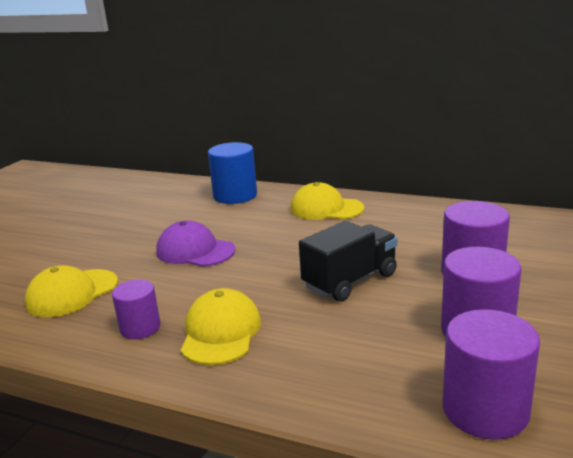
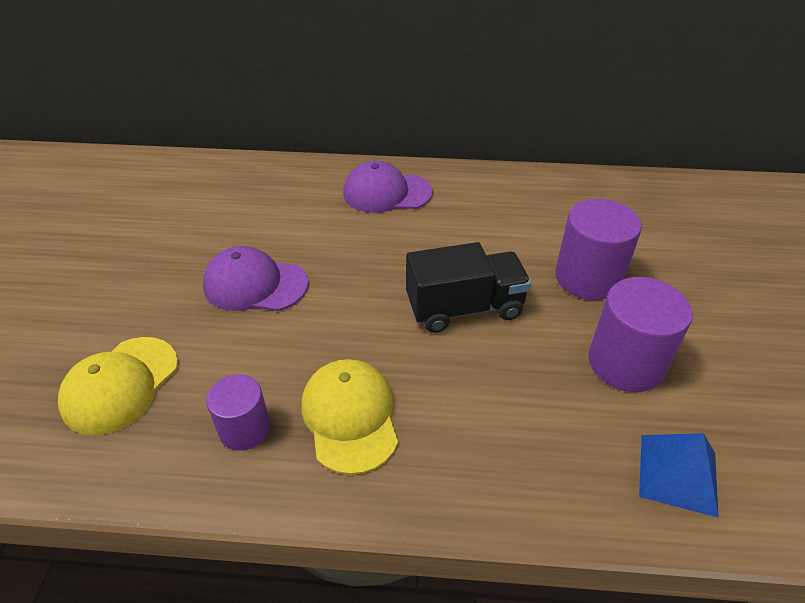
camera: 20 degrees left, 20 degrees up
(235, 196) = (263, 181): blue cylinder -> none
(326, 208) = (387, 193): yellow cap -> purple cap
(350, 281) = (464, 308): black truck -> black truck turned 45 degrees clockwise
(485, 410) = (677, 474): purple cylinder -> blue pyramid

